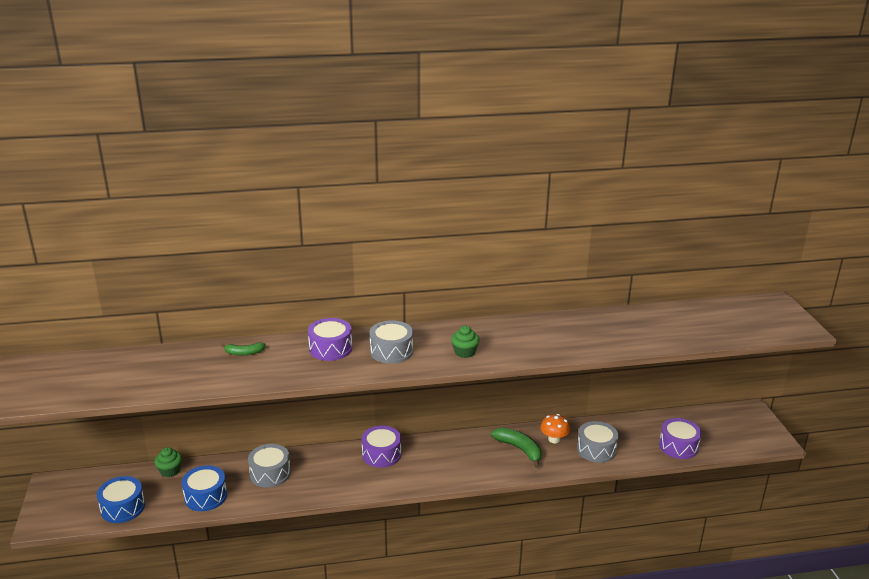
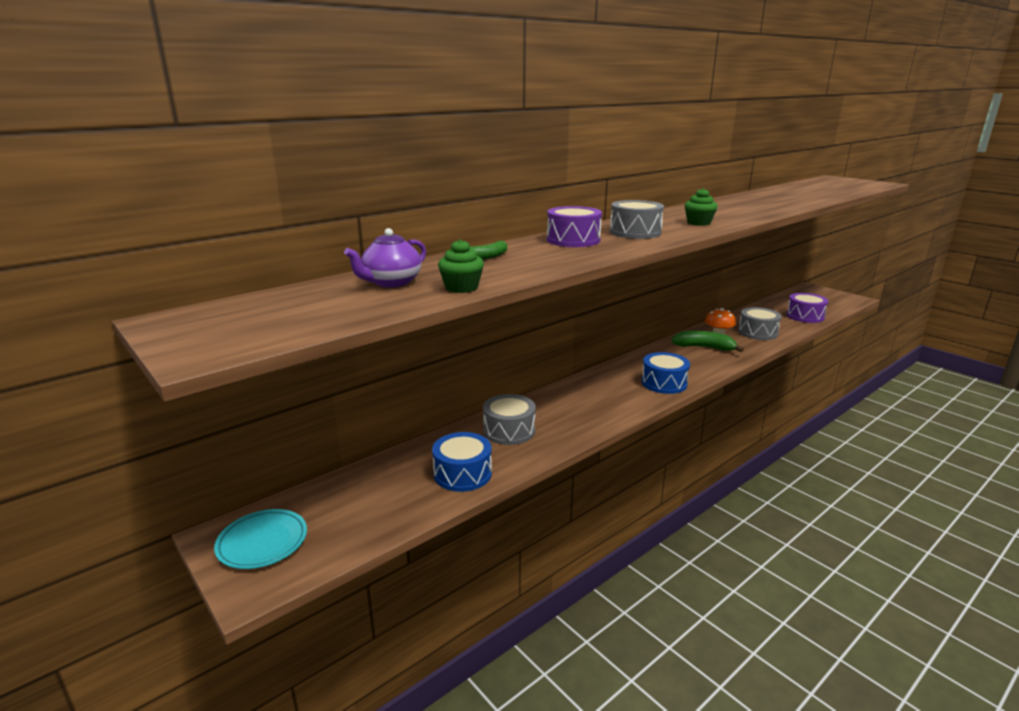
camera: 30 degrees left, 5 degrees down
(66, 497) = (262, 542): none -> turquoise plate
(123, 508) = (365, 522): blue drum -> blue drum (664, 383)
(155, 365) = (391, 282): none -> purple teapot
(170, 471) = (384, 466): green cupcake -> green cupcake (461, 288)
(381, 454) = (597, 383): purple drum -> none

